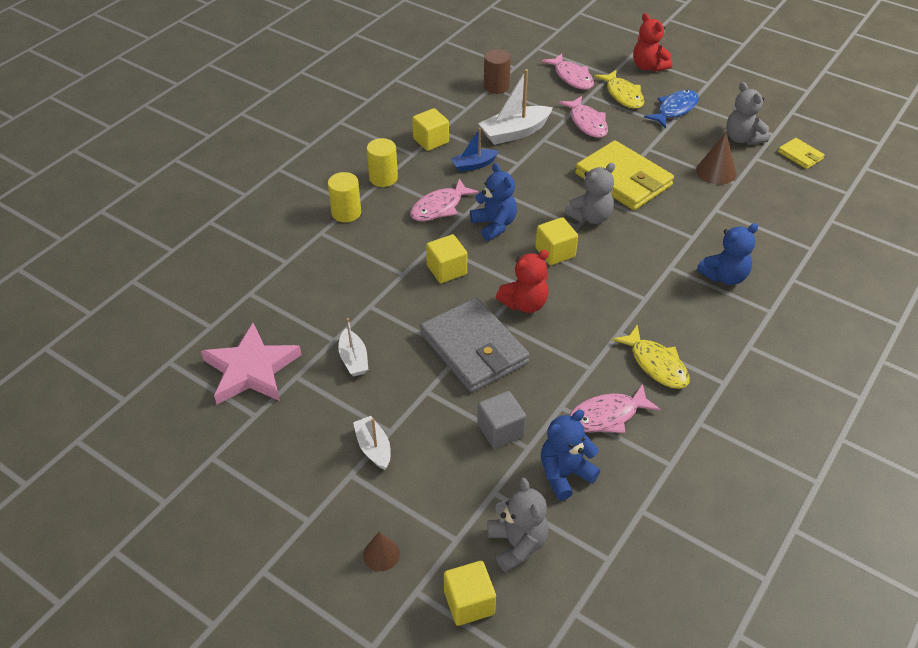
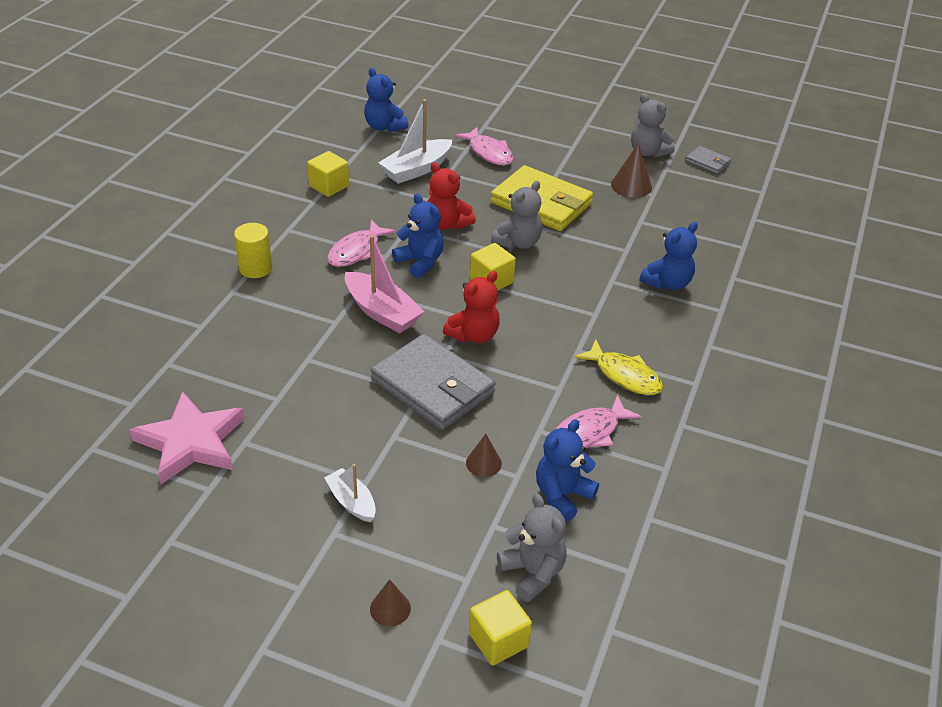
camera: 15 degrees left, 5 degrees down
(353, 359) = (304, 415): white boat -> none
(383, 178) = (287, 229): yellow cylinder -> none
(446, 270) = (382, 312): yellow cube -> pink boat
(474, 165) = (382, 205): blue boat -> none
(496, 86) = (384, 127): brown cylinder -> blue teddy bear
(500, 430) = (483, 463): grey cube -> brown cone
(572, 77) = (461, 110): pink fish -> none
(623, 95) = (518, 123): yellow fish -> none
(648, 66) = (536, 93): red teddy bear -> red teddy bear (447, 224)
(675, 109) = (574, 131): blue fish -> none
(800, 155) = (708, 162): yellow wallet -> grey wallet

